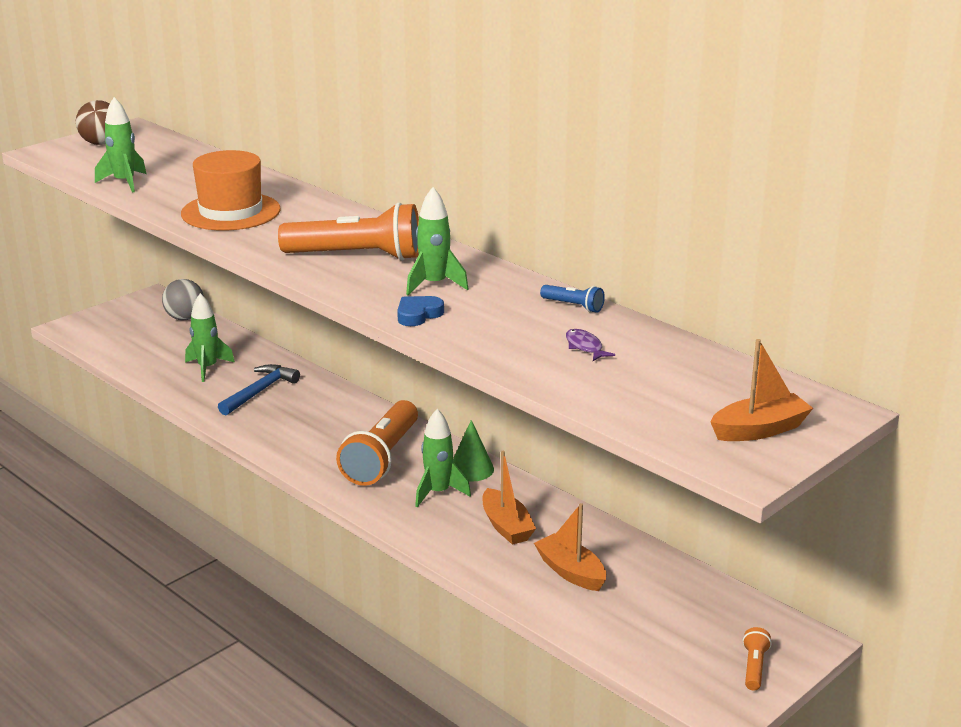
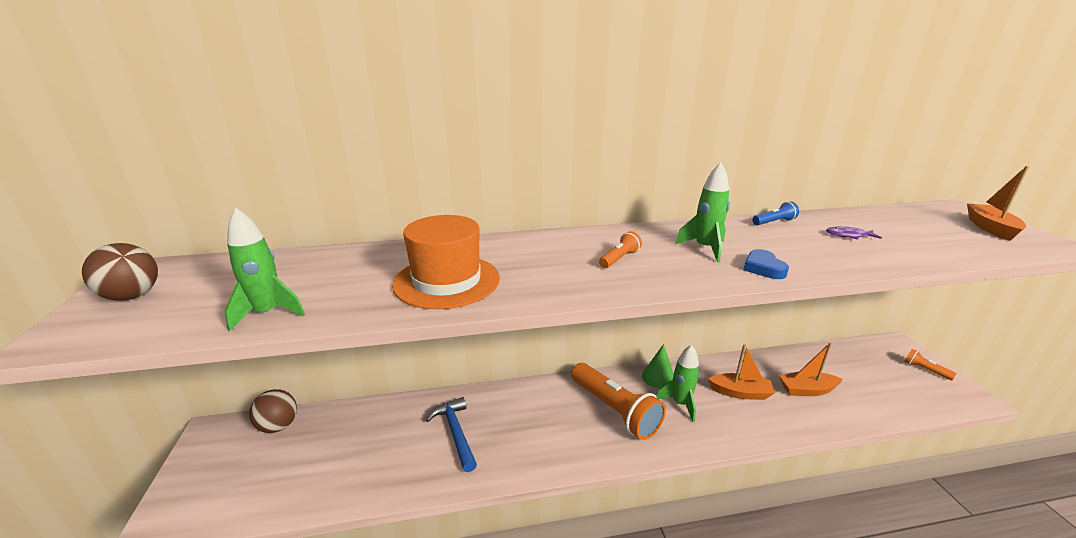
camera: 55 degrees left, 0 degrees up
(185, 318) = (278, 426): grey ball -> brown ball
(207, 368) = (381, 448): green rocket -> none
(357, 256) = (619, 259): orange flashlight -> orange flashlight, size x0.43

